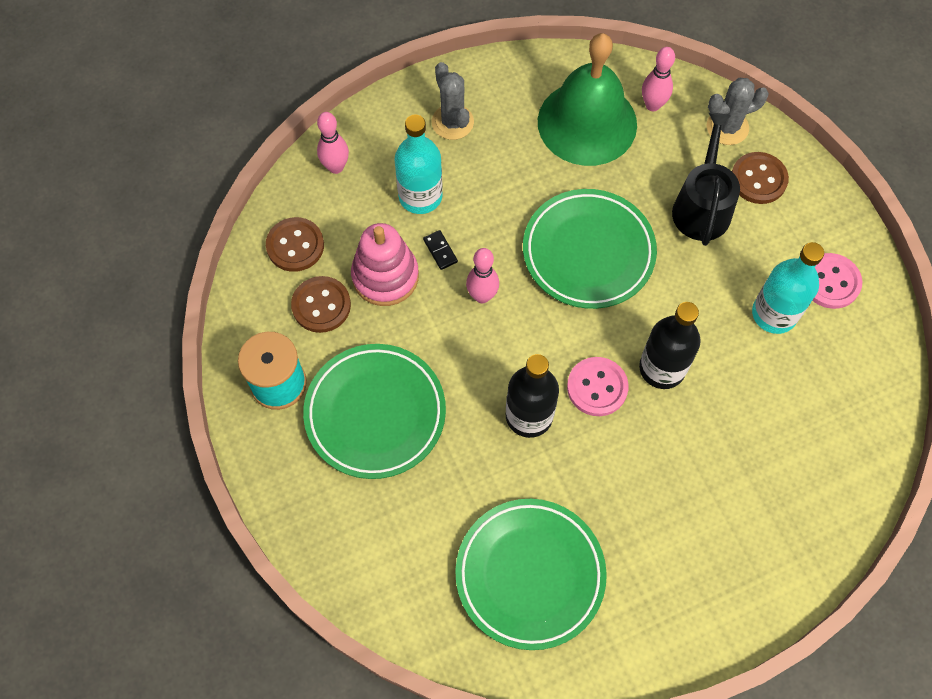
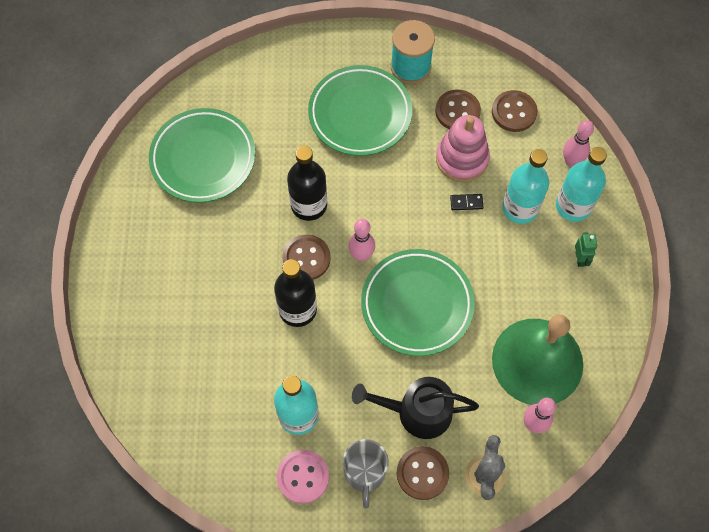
camera: 115 degrees right, 0 degrees up
(392, 147) = (573, 206): none -> turquoise bottle
(452, 122) = (580, 259): grey cactus -> green robot
(482, 296) = (415, 215): pink bowling pin -> pink bowling pin (361, 255)
(597, 387) = (306, 258): pink button -> brown button
(702, 207) = (417, 412): black watering can -> black watering can turned 150 degrees clockwise
(790, 228) = (365, 473): none -> grey mug

